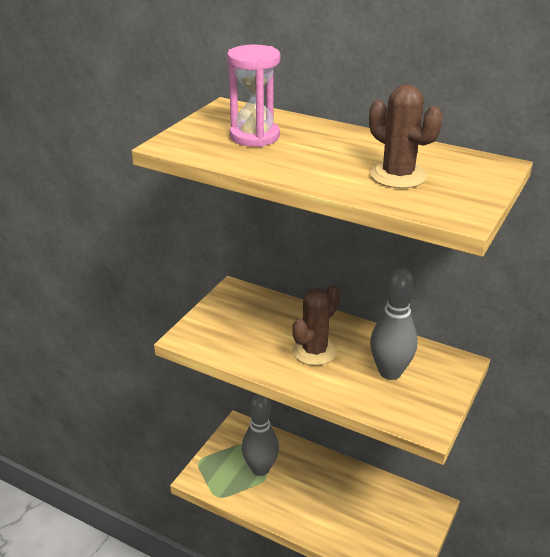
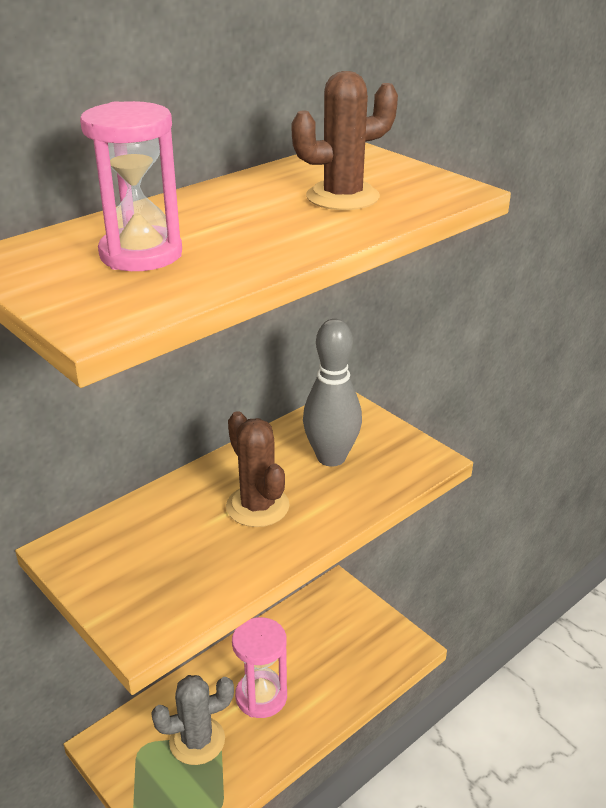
camera: 70 degrees left, 0 degrees up
(260, 469) = (197, 741): grey bowling pin -> grey cactus
(309, 491) = (261, 696): none -> pink hourglass

